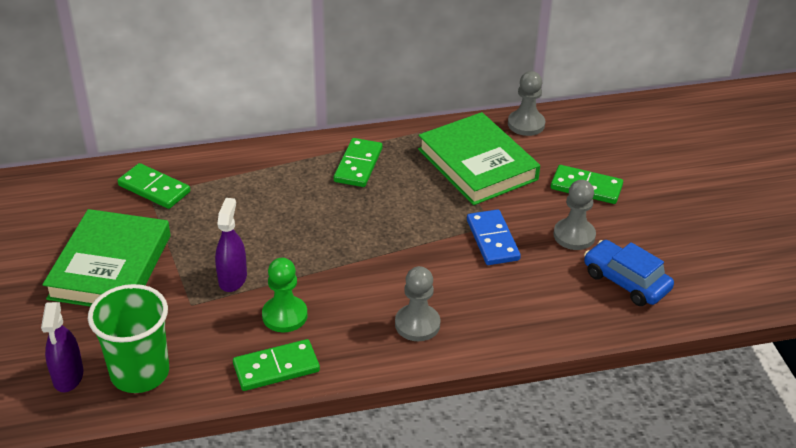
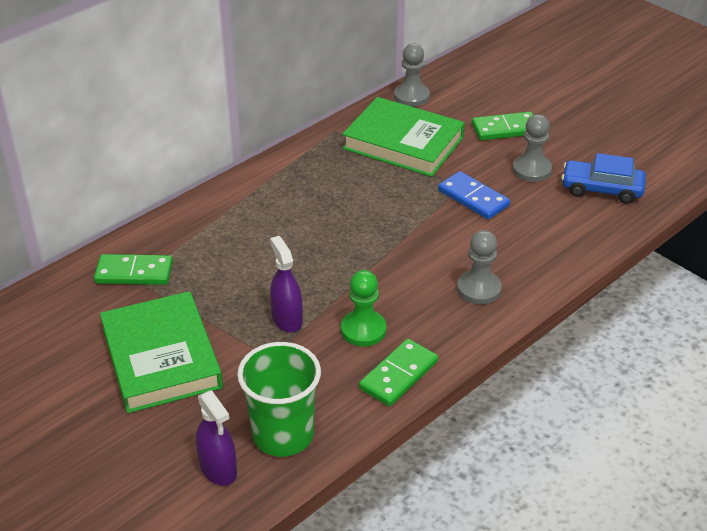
camera: 30 degrees left, 0 degrees up
(358, 165) = (303, 181): green domino -> none

